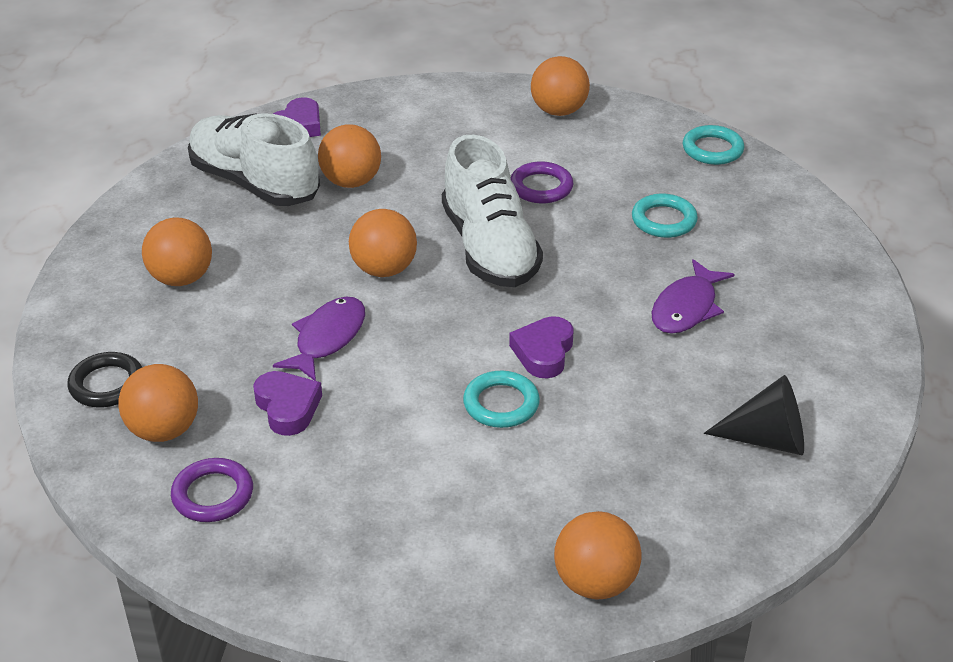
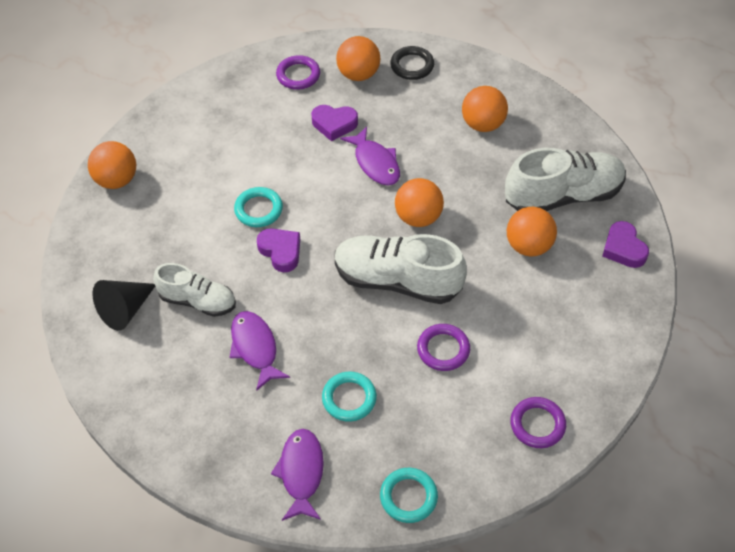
camera: 125 degrees right, 15 degrees up
(558, 111) = (537, 424): orange ball -> purple ring
(684, 384) = (198, 301): none -> white shoe
(771, 215) = (301, 472): none -> purple fish

